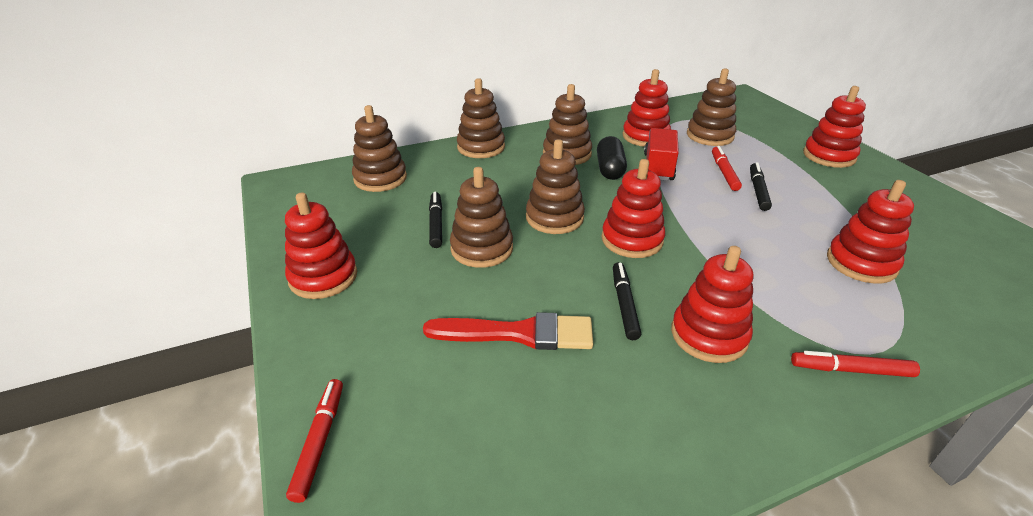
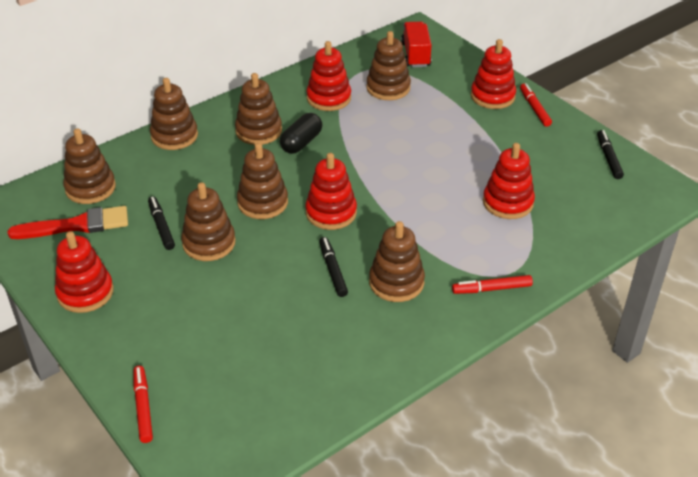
camera: 15 degrees left, 5 degrees up
(519, 333) = (258, 308): red brush -> red brush (77, 225)
(609, 169) = (301, 142): black capsule -> black capsule turned 45 degrees clockwise
(658, 167) = (344, 133): red truck -> red truck (415, 55)
(709, 335) = (396, 282): red stacking toy -> brown stacking toy
(724, 172) = (402, 130): red marker -> red marker (534, 108)
(758, 191) = (431, 145): black marker -> black marker (608, 158)

